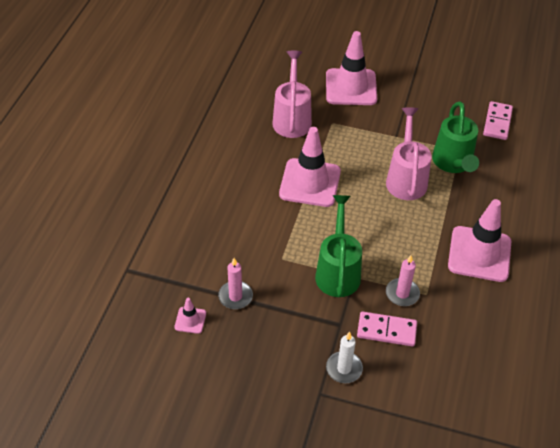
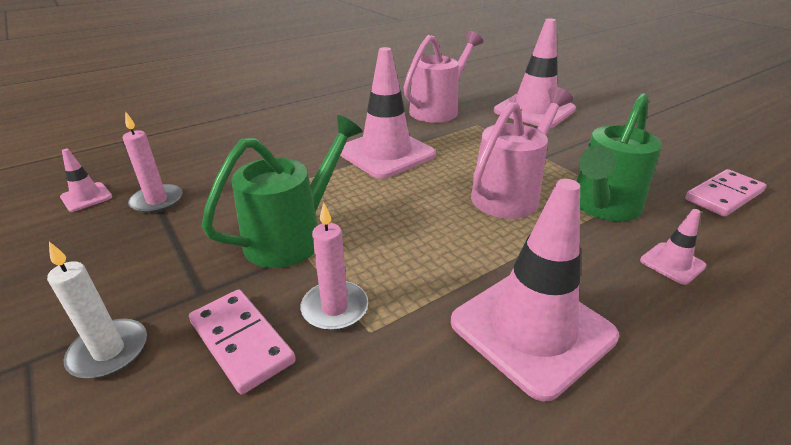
camera: 40 degrees right, 15 degrees down
(503, 185) = (672, 263): none -> pink traffic cone

